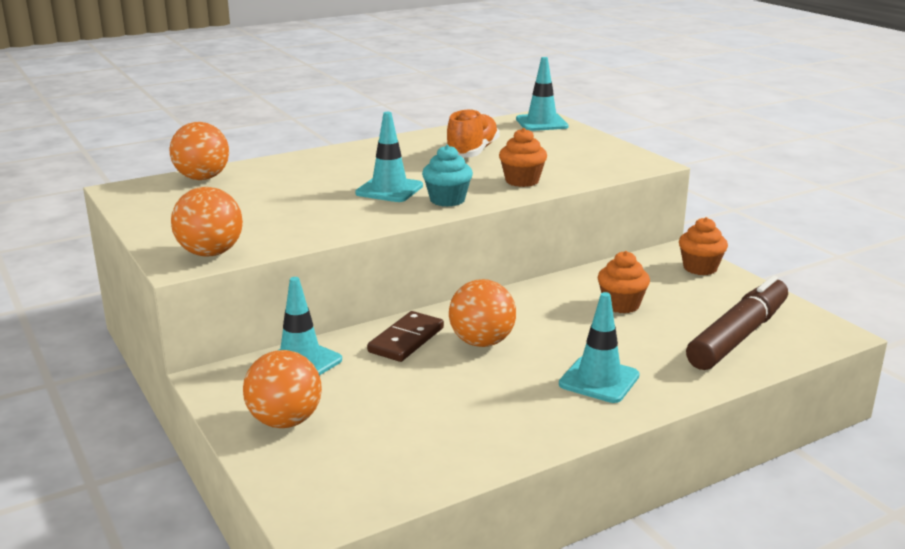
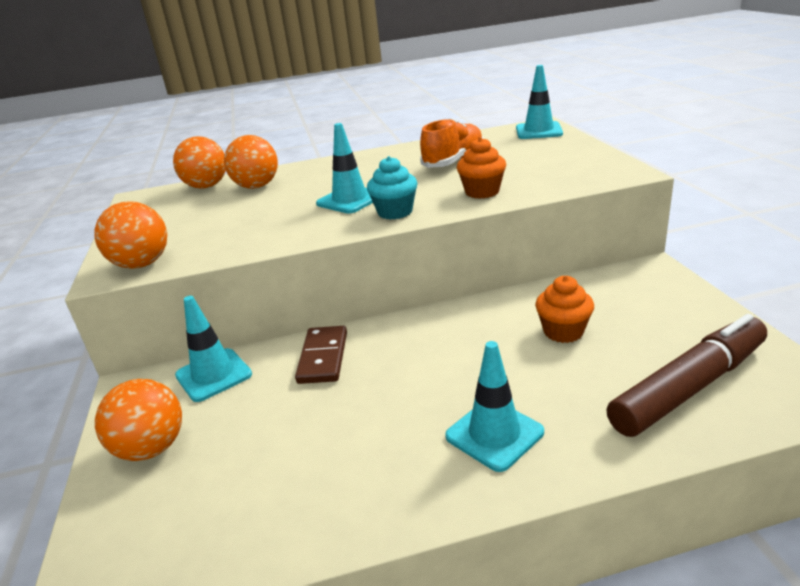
camera: 20 degrees right, 5 degrees up
(406, 340) = (323, 357): brown domino -> brown domino turned 45 degrees counterclockwise
(482, 342) = (394, 367): orange ball -> orange ball (257, 186)
(700, 268) = (671, 290): orange cupcake -> none

